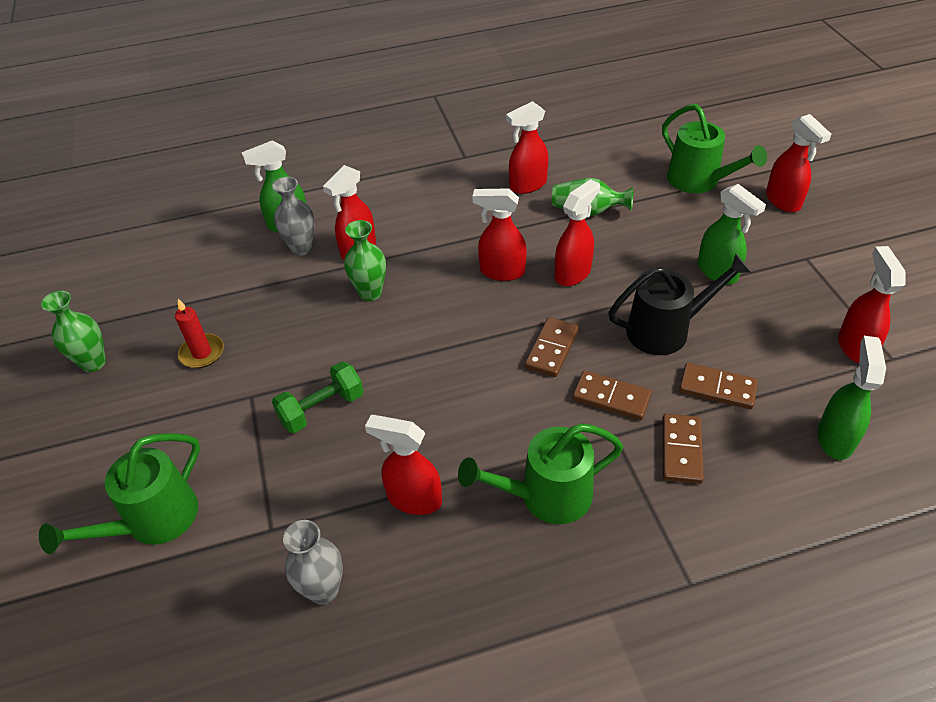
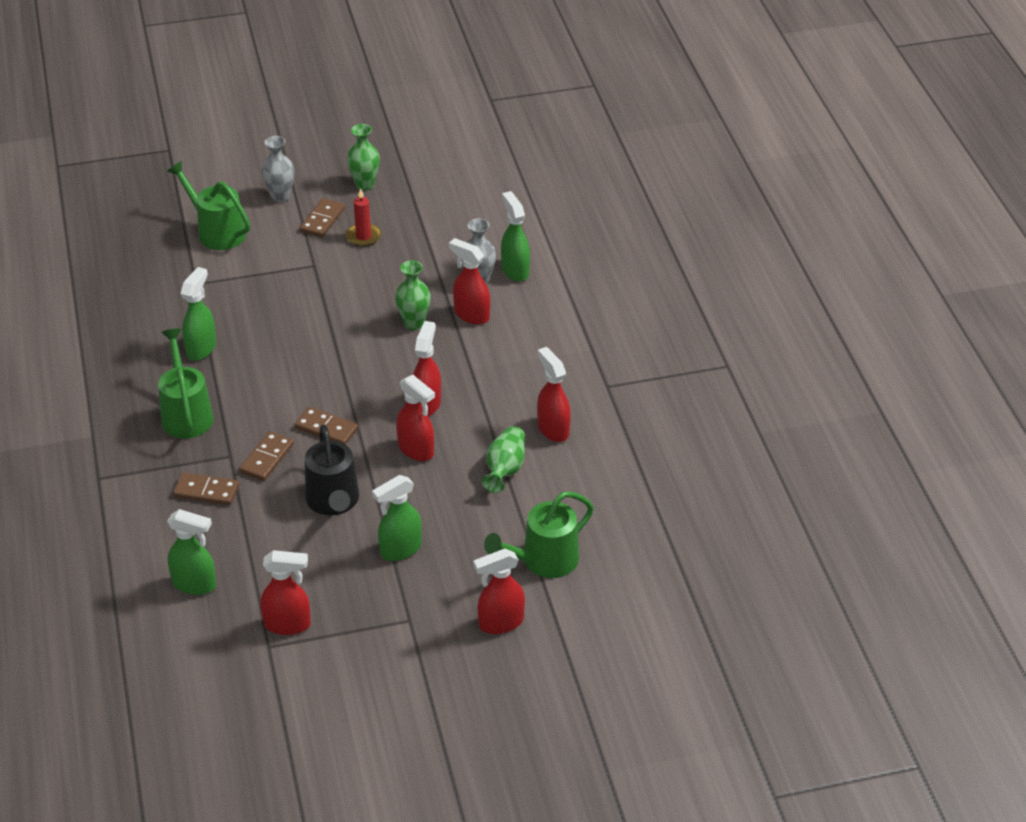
camera: 90 degrees right, 5 degrees down
(322, 409) = (293, 301): green dumbbell -> none
(323, 590) = (145, 309): grey vase -> grey vase (280, 197)
(413, 499) = (201, 348): red spray bottle -> green spray bottle
(717, 388) = (261, 523): brown domino -> brown domino (322, 220)

